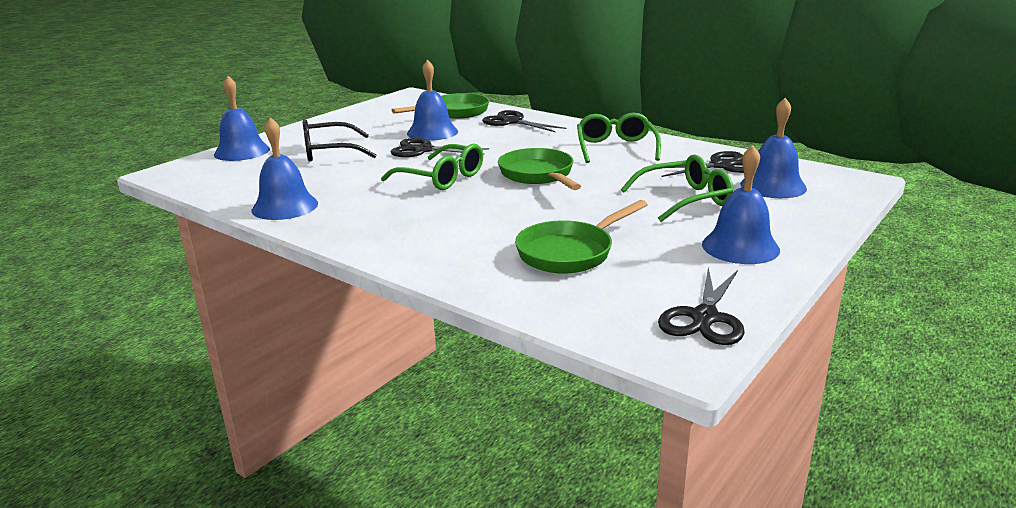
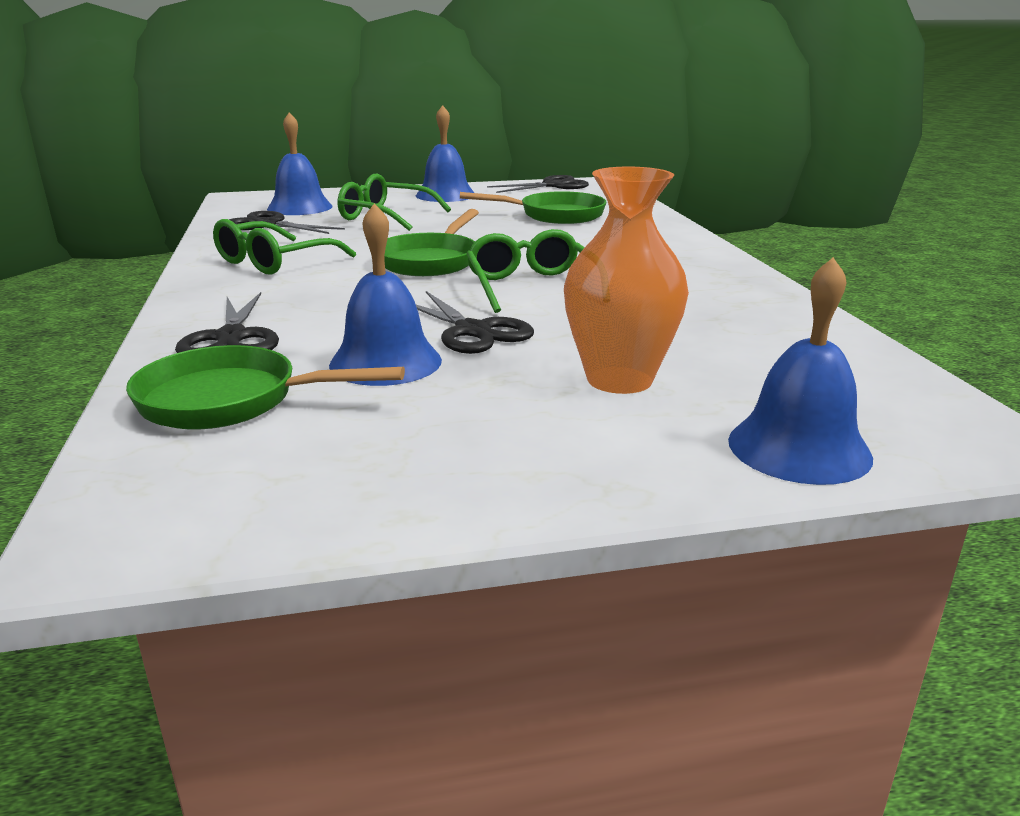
camera: 140 degrees left, 0 degrees up
(285, 206) = (768, 308): blue bell -> none
(329, 152) = (619, 379): black glasses -> orange vase

